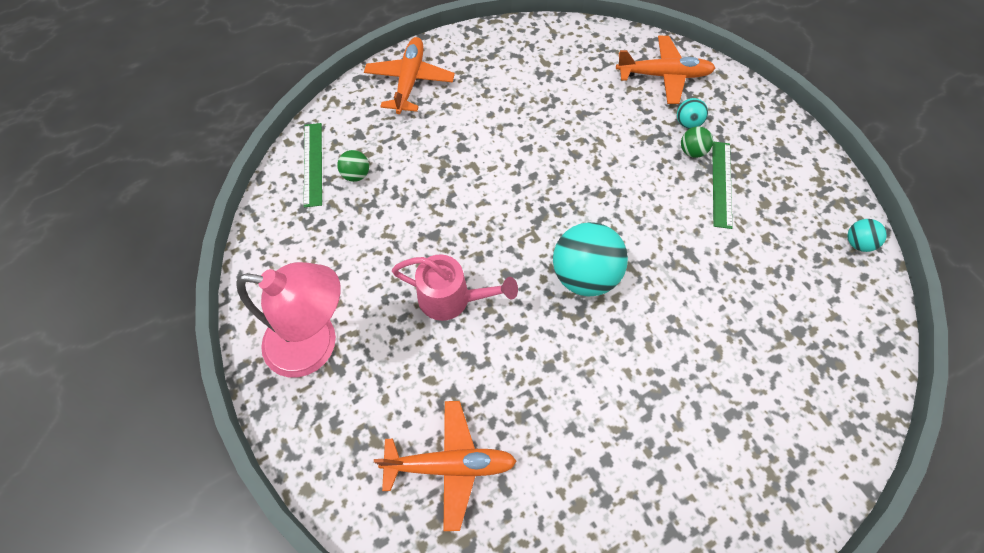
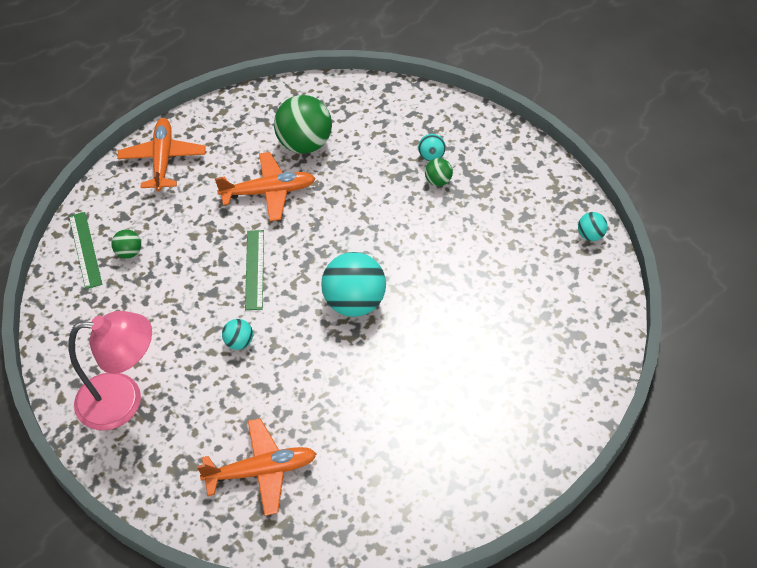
camera: 10 degrees left, 10 degrees down
(452, 299) = (239, 342): pink watering can -> turquoise ball
(556, 88) = (304, 144): none -> green ball
(663, 75) = (404, 117): orange plane -> orange plane (268, 192)
(722, 184) = (468, 205): green ruler -> green ruler (255, 269)

